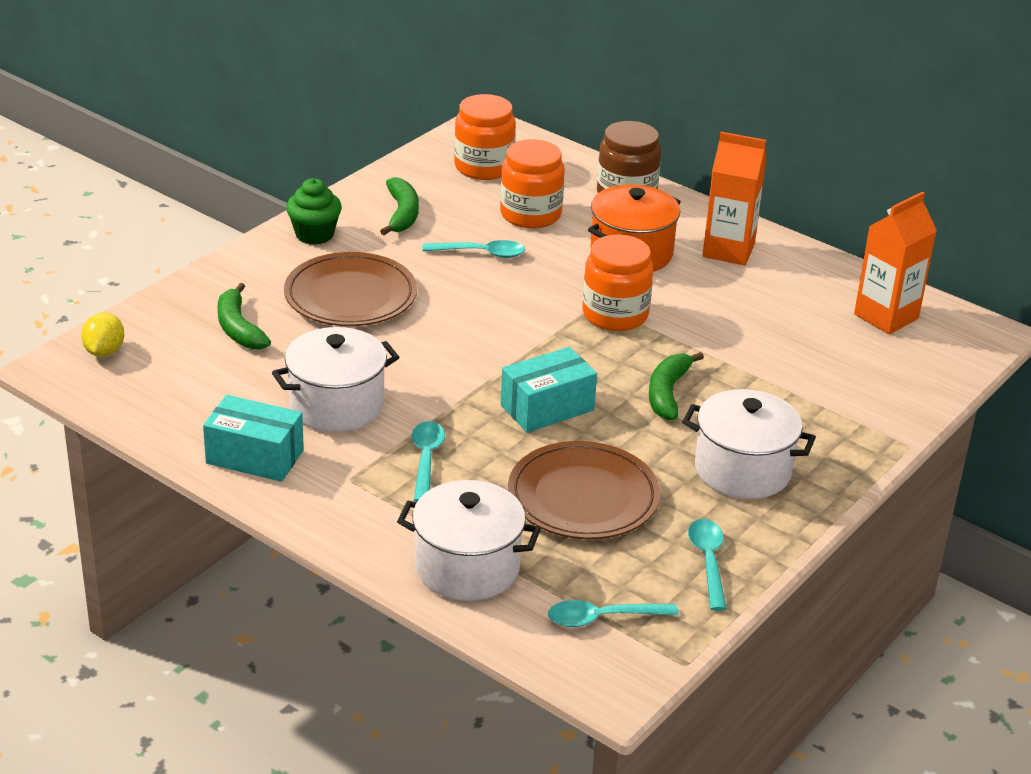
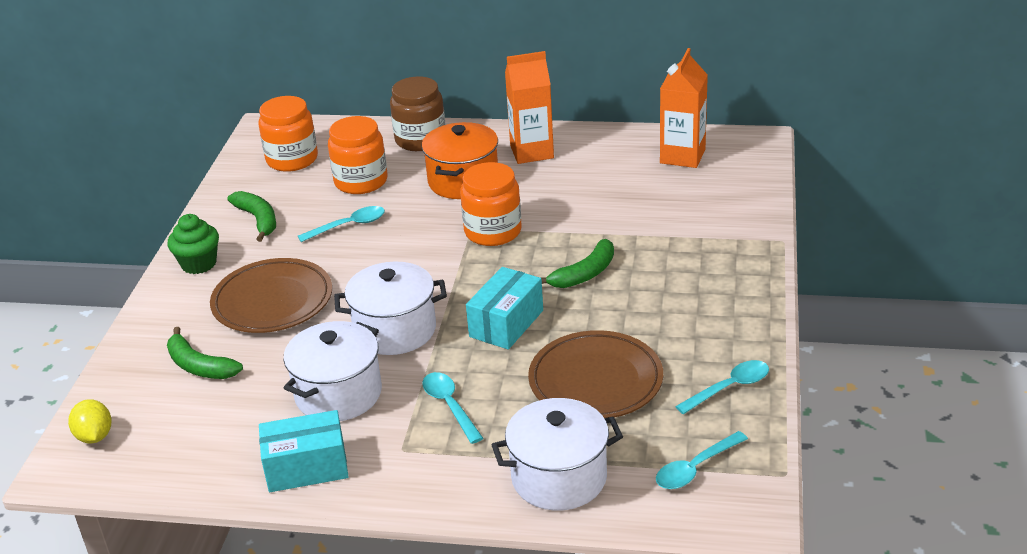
camera: 25 degrees left, 0 degrees up
(667, 393) = (584, 274): green banana -> green banana turned 120 degrees counterclockwise
(708, 562) = (729, 388): turquoise spoon -> turquoise spoon turned 90 degrees clockwise
(743, 470) = (689, 308): white pot -> white pot (395, 330)

